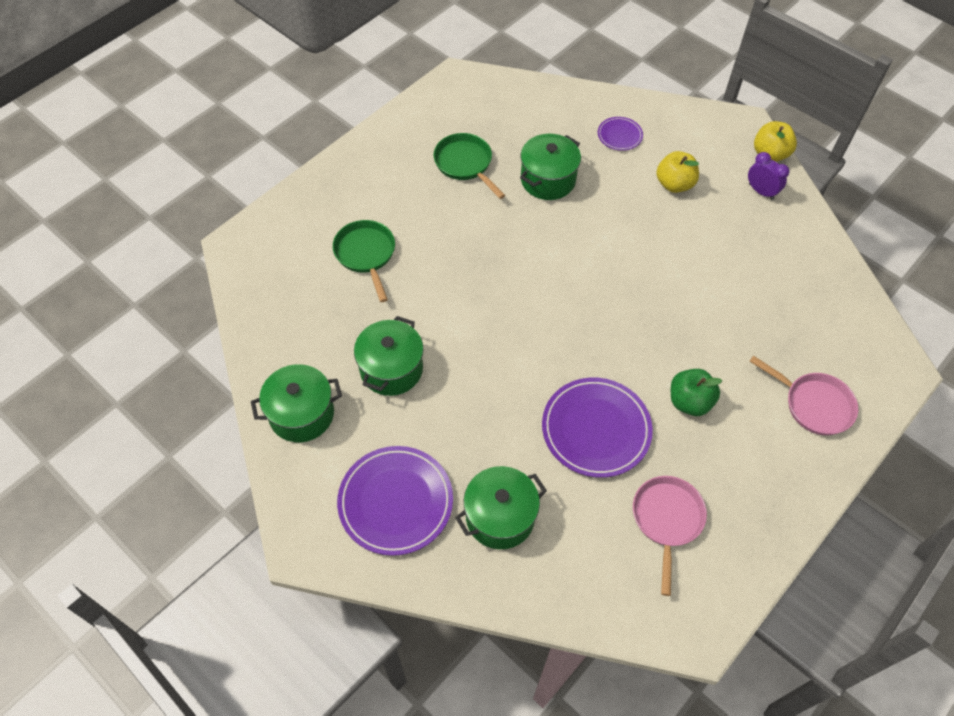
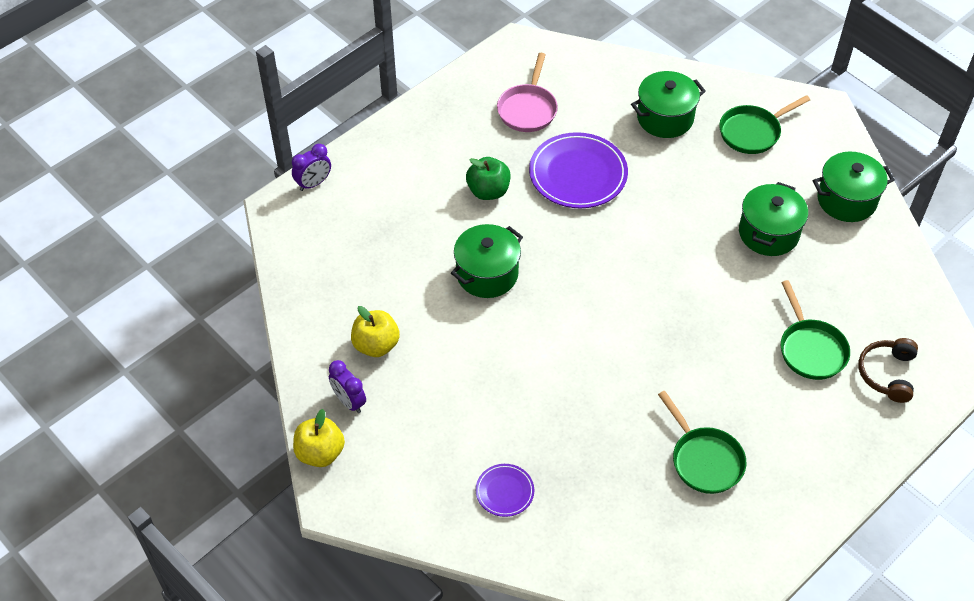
camera: 175 degrees left, 5 degrees down
(301, 237) = (887, 374): none -> brown headphones
(395, 502) = (752, 132): purple plate -> green pan
(548, 180) = (602, 431): green pot -> green pot (487, 274)
(674, 184) = (450, 417): yellow apple -> yellow apple (376, 345)
(813, 404) = (374, 183): pink pan -> none
(878, 400) = (313, 183): none -> purple clock

